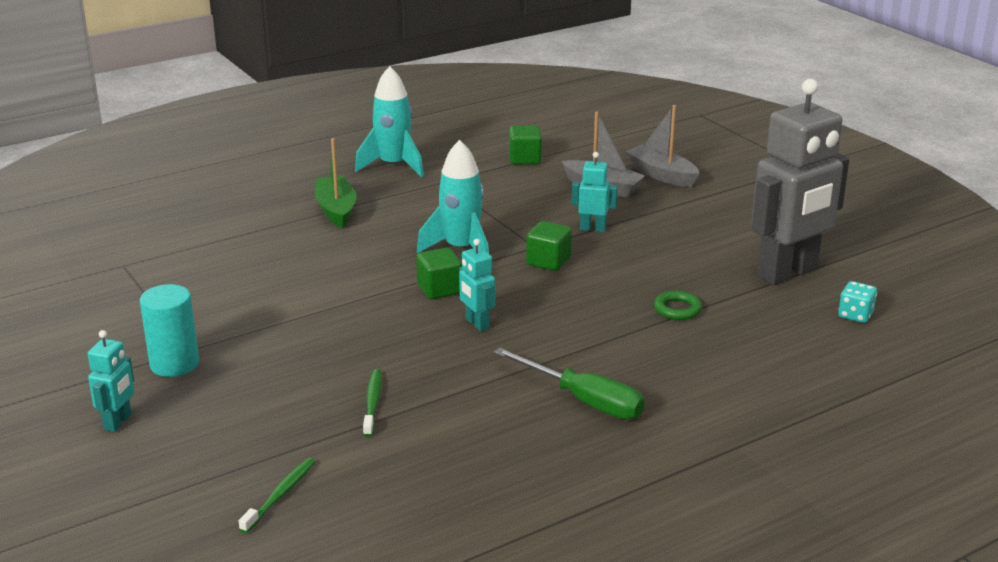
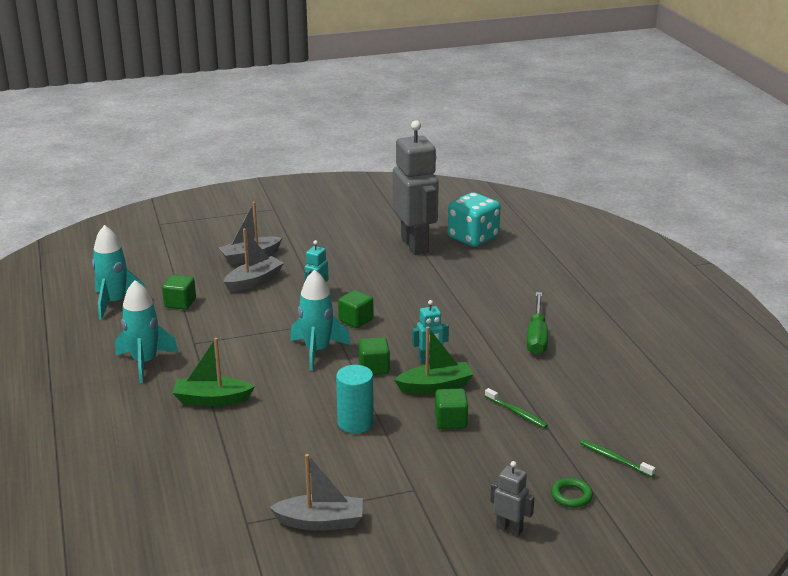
camera: 75 degrees left, 0 degrees up
(118, 422) = (509, 528): turquoise robot -> grey robot
(126, 303) = (320, 522): none -> grey boat
(174, 364) = (434, 498): turquoise cylinder -> turquoise cylinder (355, 423)
(337, 356) = (450, 421): none -> green cube
(372, 403) = (516, 412): green toothbrush -> green toothbrush turned 150 degrees counterclockwise
(413, 336) = (435, 386): none -> green boat
(505, 129) = (115, 303): none -> turquoise rocket
(584, 400) = (537, 336): green screwdriver -> green screwdriver turned 135 degrees clockwise
(677, 309) = (442, 287): green ring -> green ring (571, 495)
(855, 315) = (473, 238): turquoise dice -> turquoise dice, size x2.19

